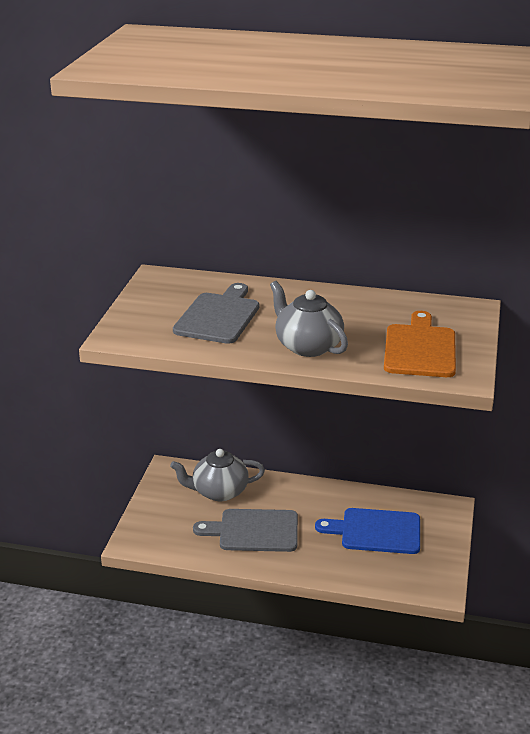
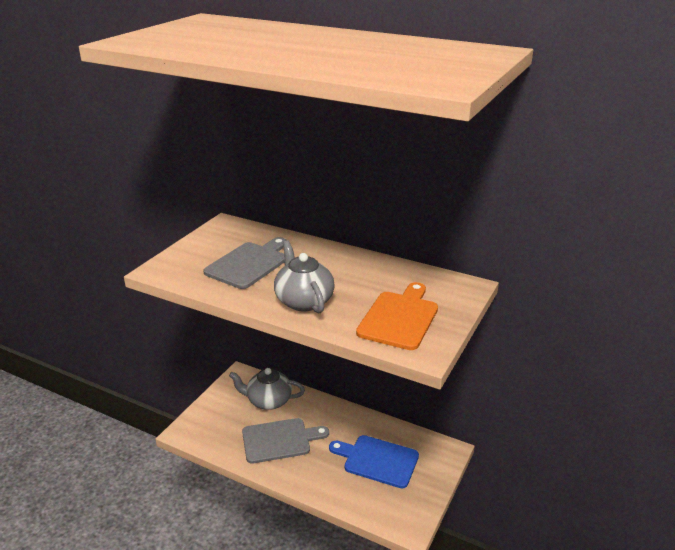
camera: 15 degrees right, 0 degrees up
(254, 531) = (279, 440): grey cutting board -> grey cutting board turned 150 degrees clockwise

